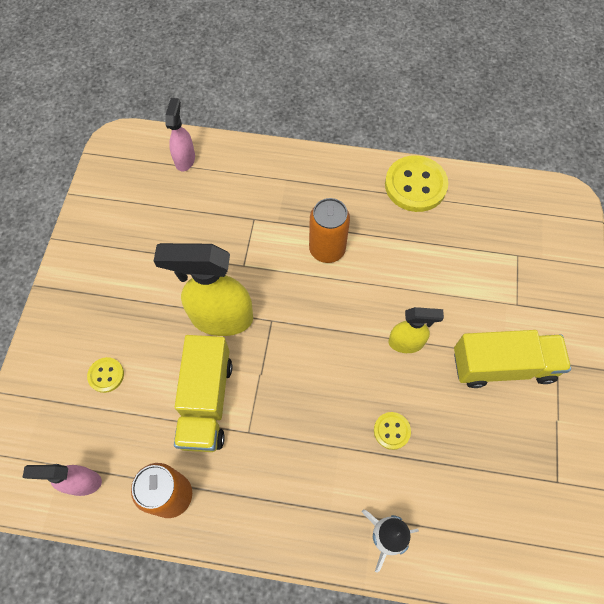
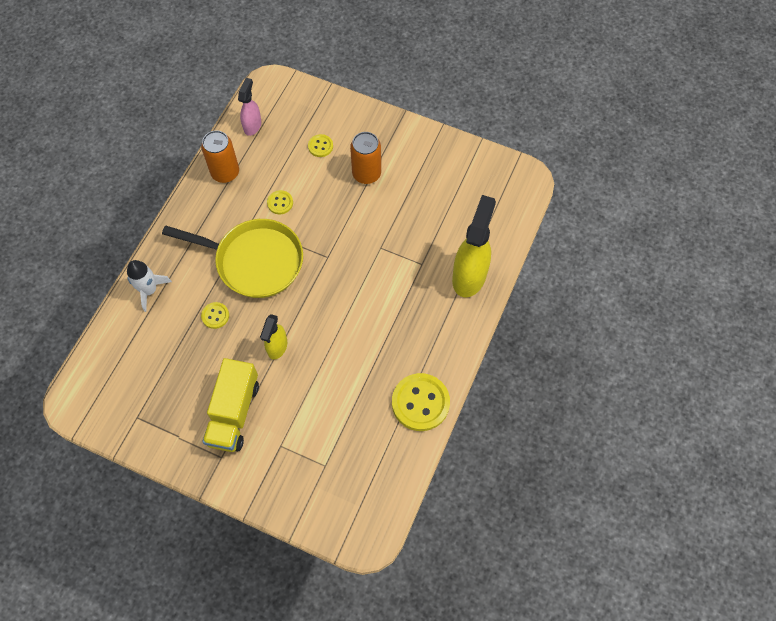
camera: 105 degrees right, 0 degrees up
(185, 159) = (496, 224): pink spray bottle -> none
(206, 401) = (280, 203): yellow truck -> yellow button
(221, 318) = (340, 223): yellow spray bottle -> yellow spray bottle (469, 276)
(301, 406) = (254, 261): none -> yellow pan
(327, 249) = (377, 312): orange can -> orange can (366, 174)

